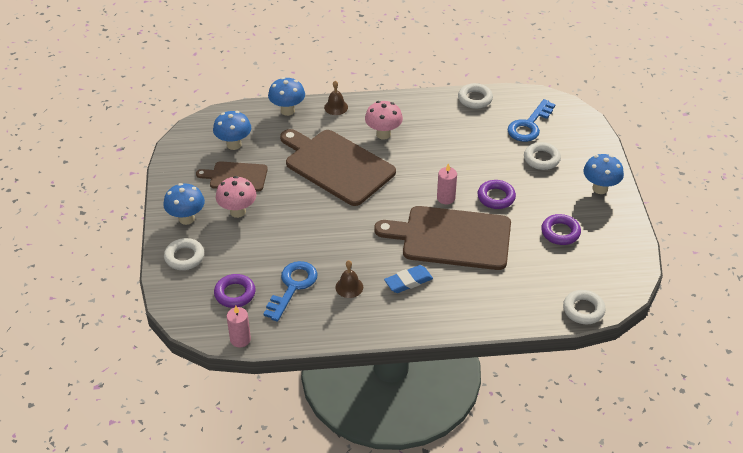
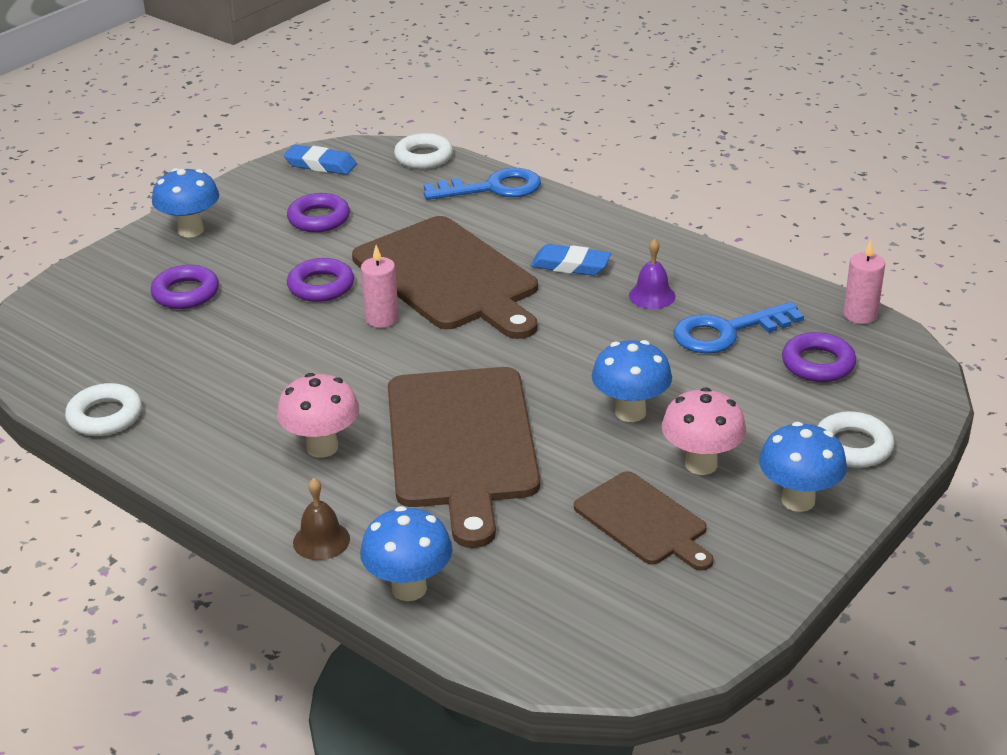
camera: 135 degrees left, 10 degrees down
(234, 144) = (583, 582): blue mushroom -> blue mushroom (630, 412)
(349, 287) = (652, 296): brown bell -> purple bell
(529, 125) = (115, 338): blue key -> blue key (493, 188)
(541, 159) = (185, 293): white ring -> purple ring
(621, 267) = (320, 165): none -> blue eraser

